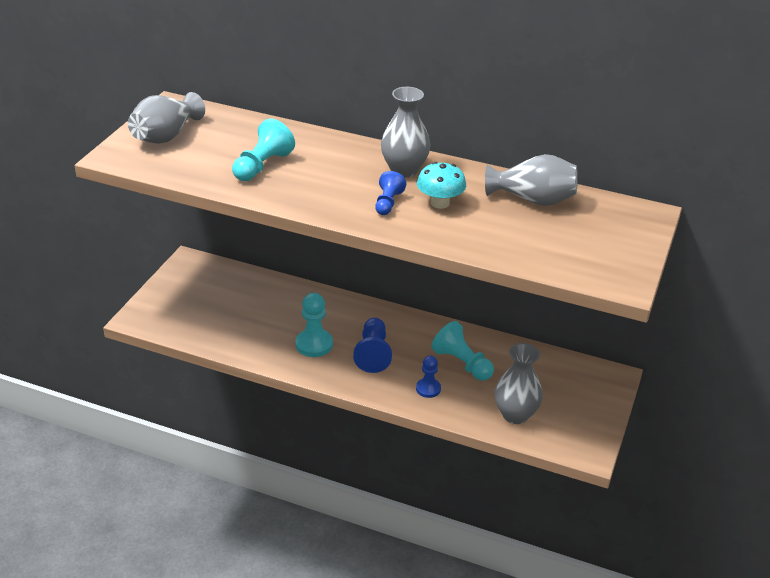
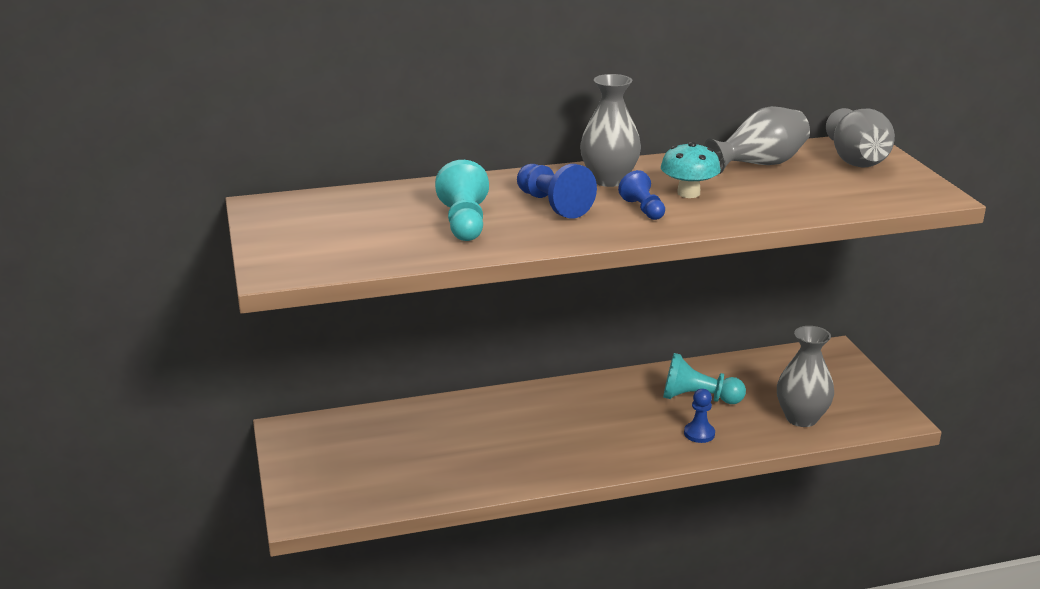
camera: 35 degrees left, 10 degrees down
(166, 136) = (307, 233): grey vase -> grey vase (856, 161)
(314, 344) = (537, 447): turquoise pawn -> none
(373, 354) = (606, 428): blue pawn -> blue pawn (553, 205)

